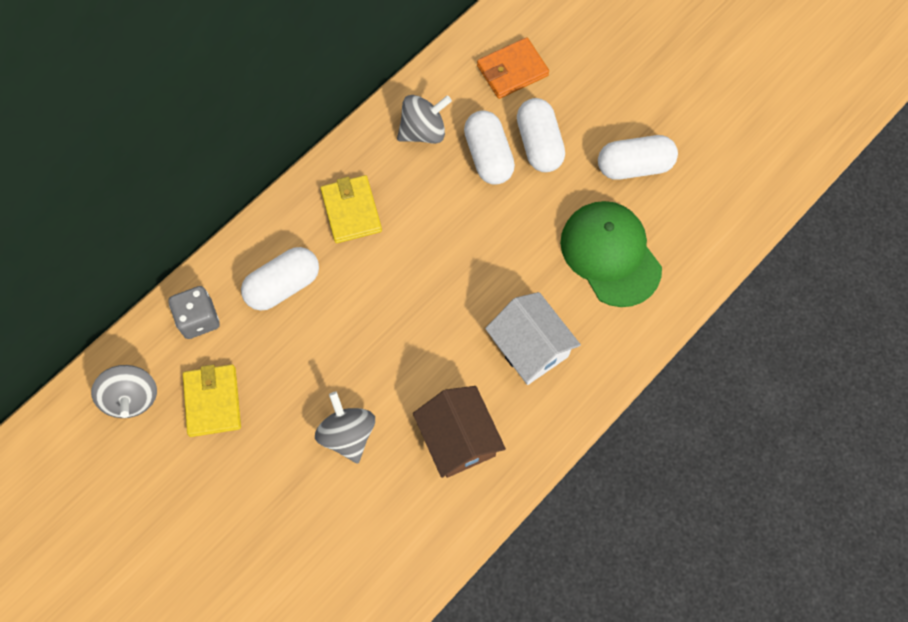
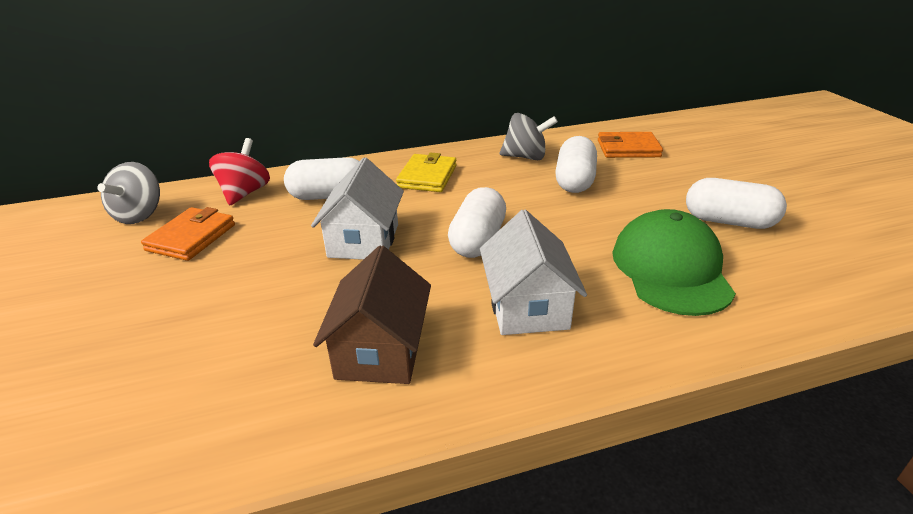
camera: 30 degrees right, 35 degrees down
(198, 319) = (245, 193): grey dice -> red spinning top
(213, 401) = (191, 237): yellow wallet -> orange wallet
(348, 434) = (272, 301): grey spinning top -> none
(362, 333) = (364, 240): none -> white house
(539, 144) = (629, 186): white capsule -> white capsule (477, 240)

